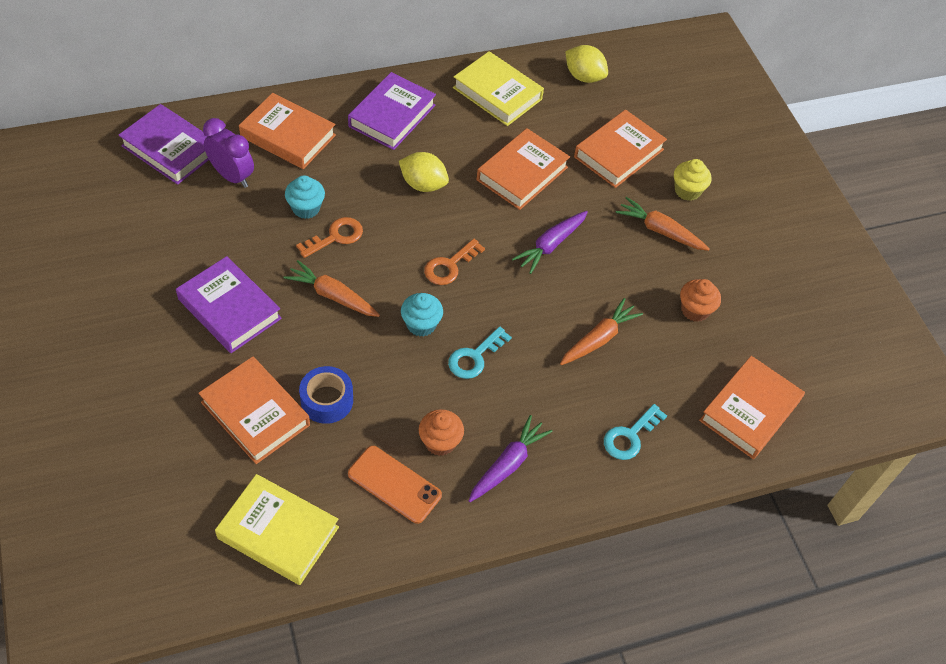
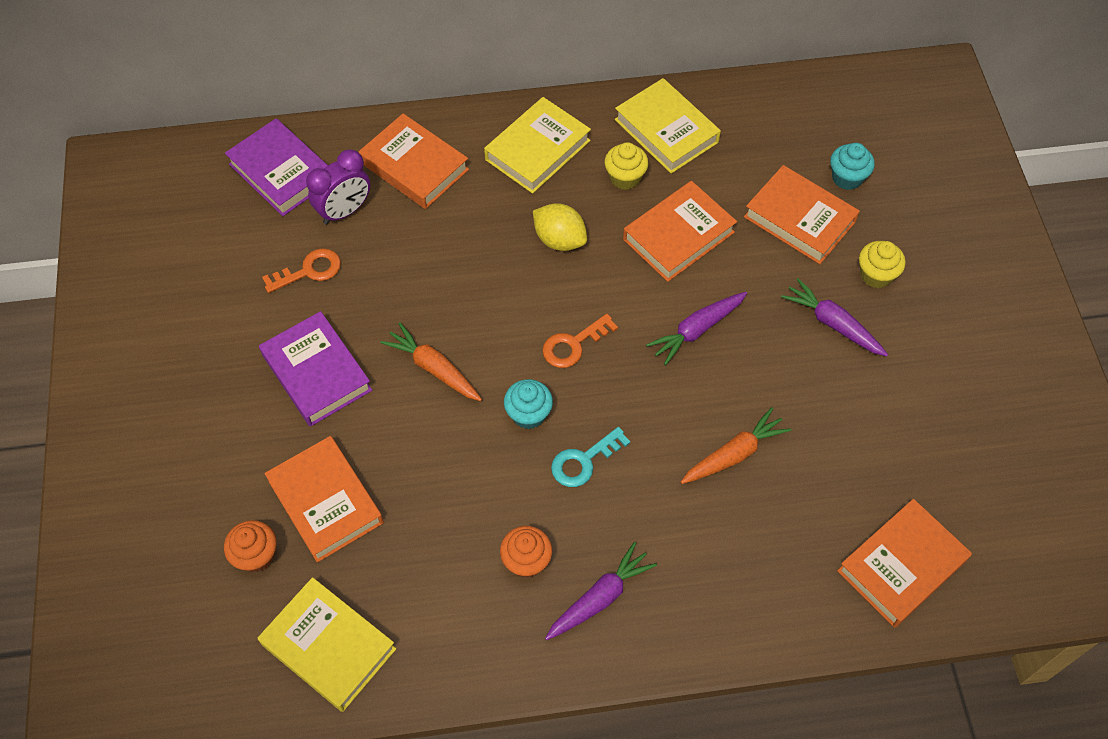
camera: 15 degrees right, 5 degrees up
(232, 176) = (344, 211): purple clock -> purple clock turned 90 degrees clockwise
(306, 208) = (421, 258): turquoise cupcake -> turquoise cupcake (847, 178)
(327, 400) = (407, 495): blue tape -> none
(335, 237) = (449, 296): orange key -> orange key (309, 271)
(392, 116) = (537, 150): purple book -> yellow book
(394, 484) = (466, 606): orange phone -> none
(469, 132) = (625, 178): none -> yellow cupcake
(584, 77) = (774, 117): yellow lemon -> none
(618, 153) = (799, 219): orange book -> orange book turned 75 degrees clockwise
(630, 436) = (749, 580): turquoise key -> none
(660, 231) = (833, 324): orange carrot -> purple carrot
(695, 310) = (857, 430): orange cupcake -> orange cupcake (256, 555)

